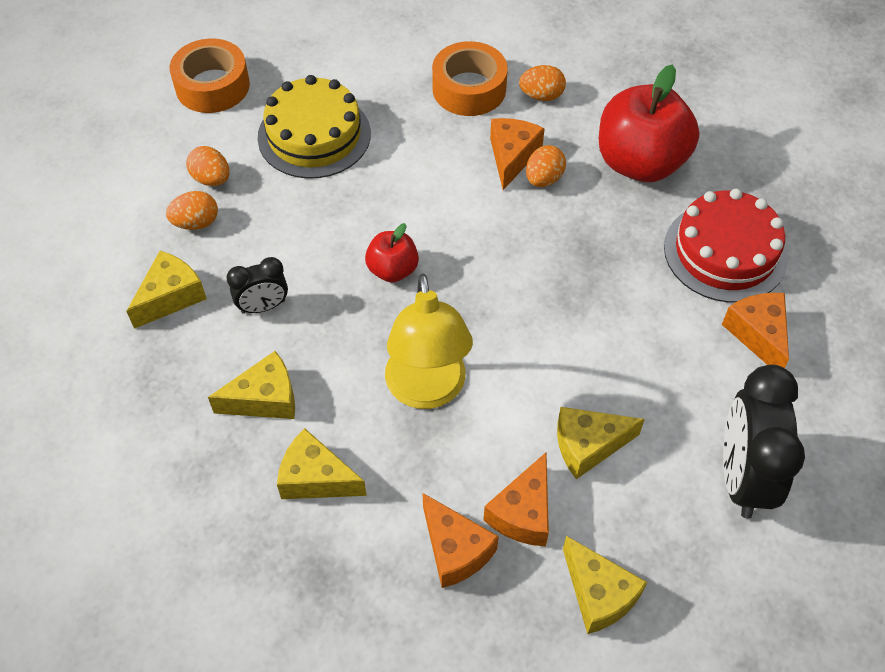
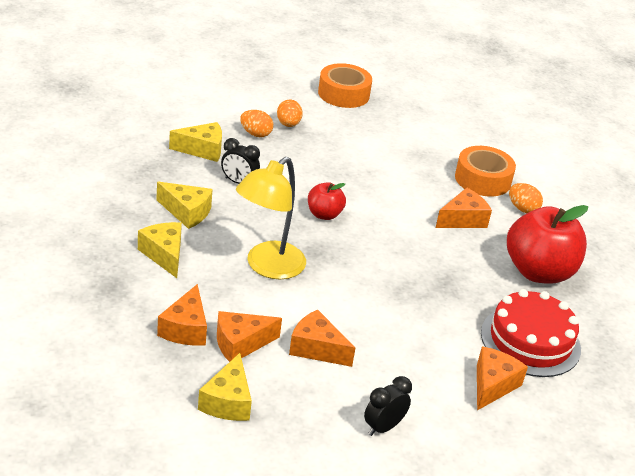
camera: 40 degrees right, 20 degrees down
(314, 135) = (366, 142): yellow cake -> none
(543, 179) = (467, 239): orange egg -> none
(588, 446) = (316, 348): yellow cheese -> orange cheese
(742, 476) = (383, 427): black clock -> black clock, size x0.53

